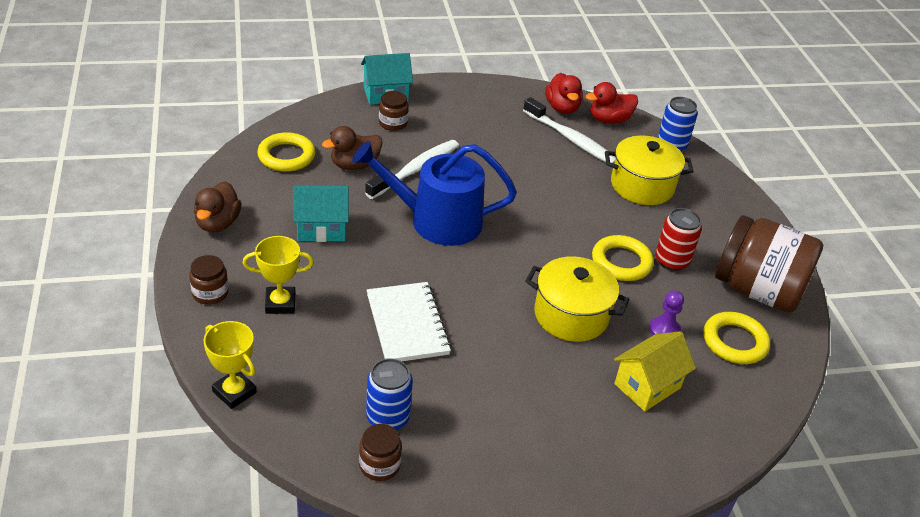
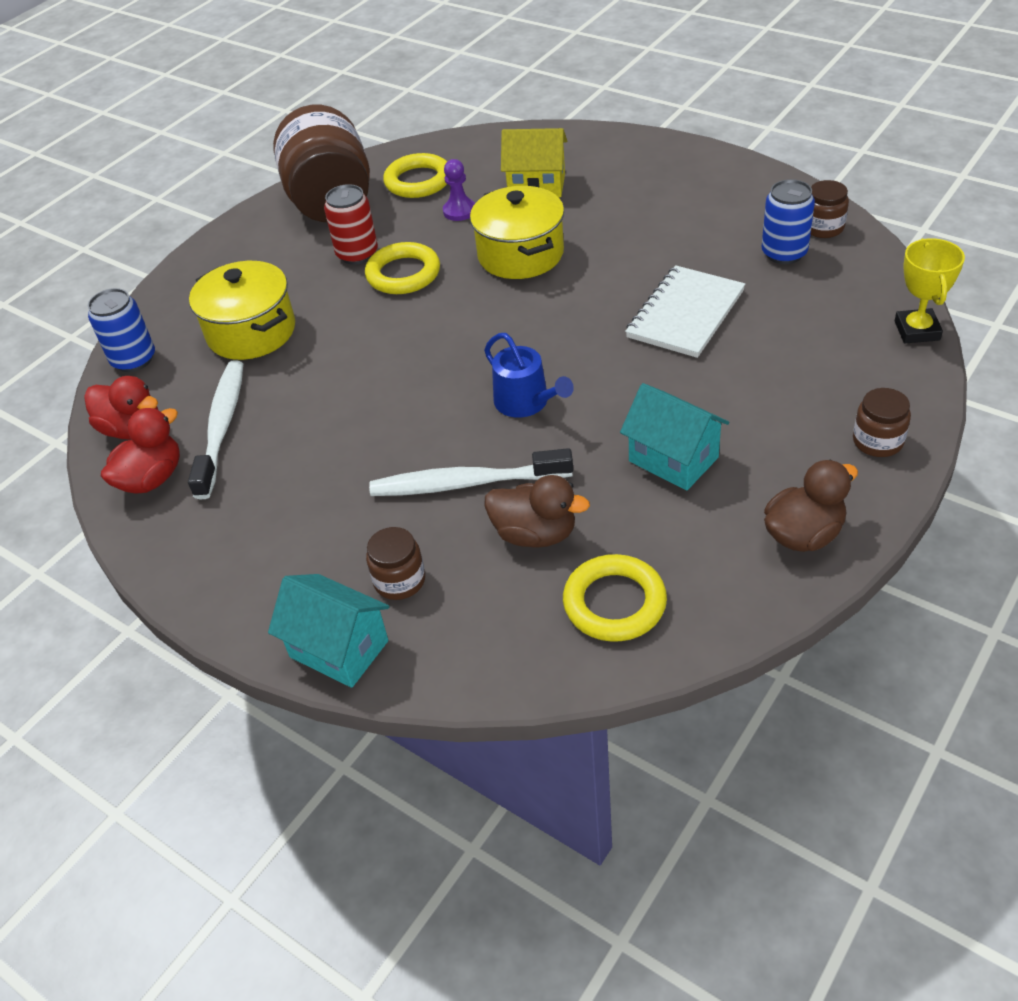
camera: 125 degrees left, 5 degrees up
(280, 303) = (802, 392): yellow trophy -> none
(437, 221) = (526, 402): blue watering can -> blue watering can, size x0.54

